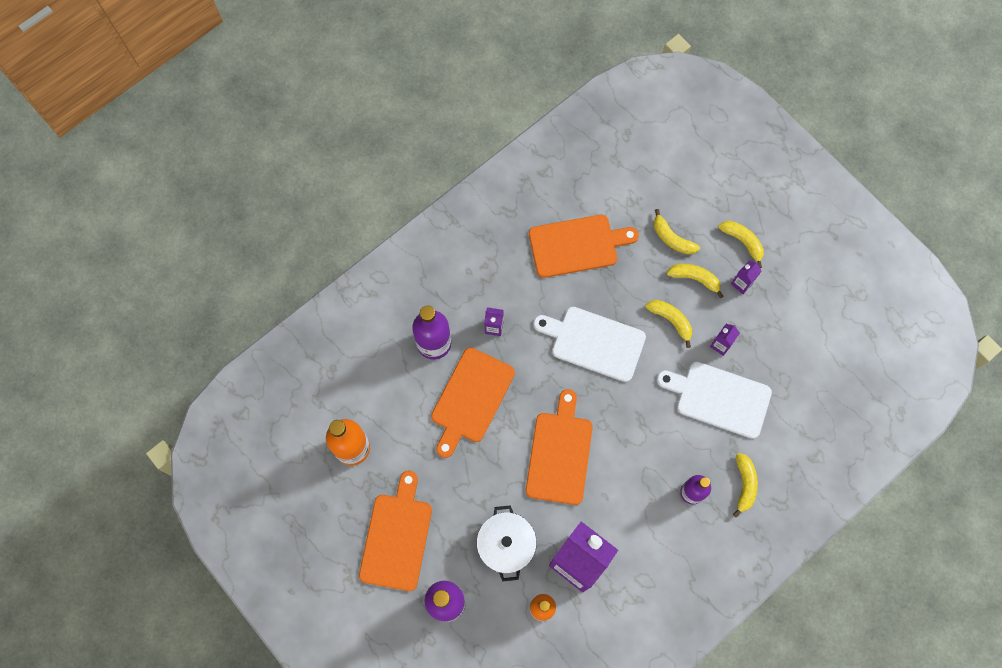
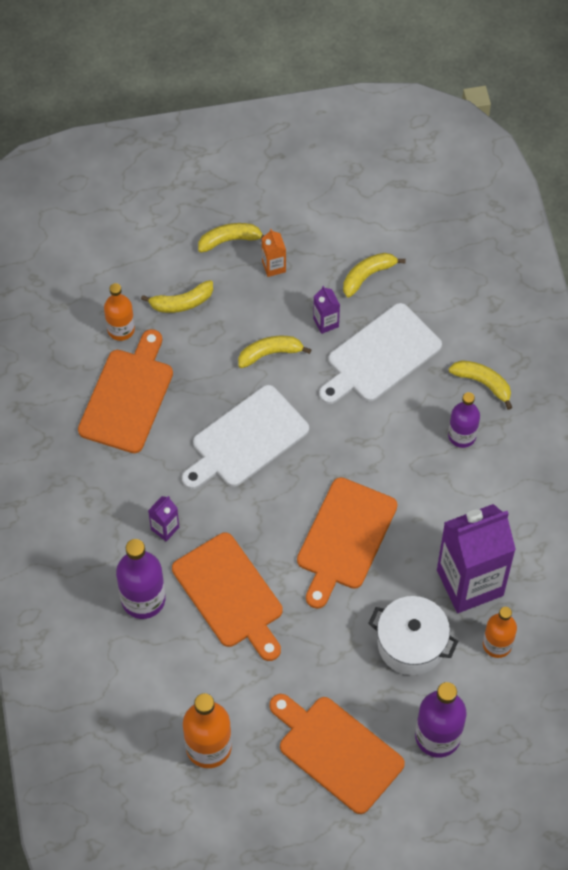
camera: 60 degrees left, 10 degrees down
(559, 453) = (345, 538): orange cutting board -> orange cutting board turned 105 degrees counterclockwise
(625, 211) = (121, 329): none -> orange bottle
(695, 278) = (240, 306): yellow banana -> yellow banana (368, 276)
(741, 283) = (273, 266): purple carton -> orange carton

